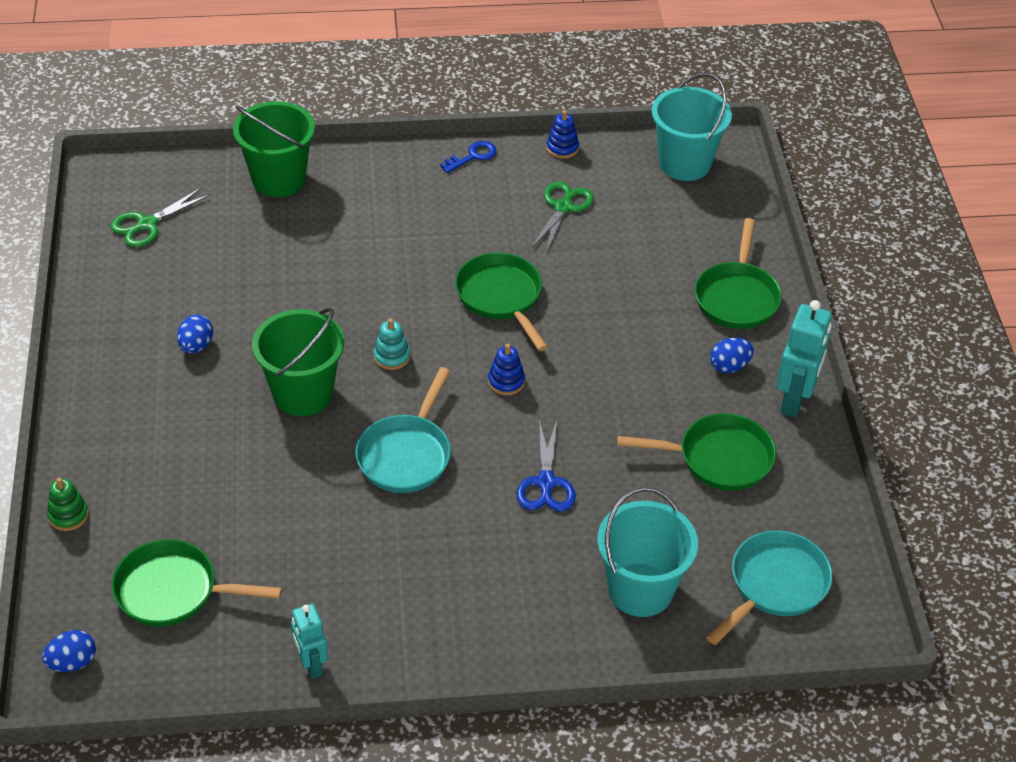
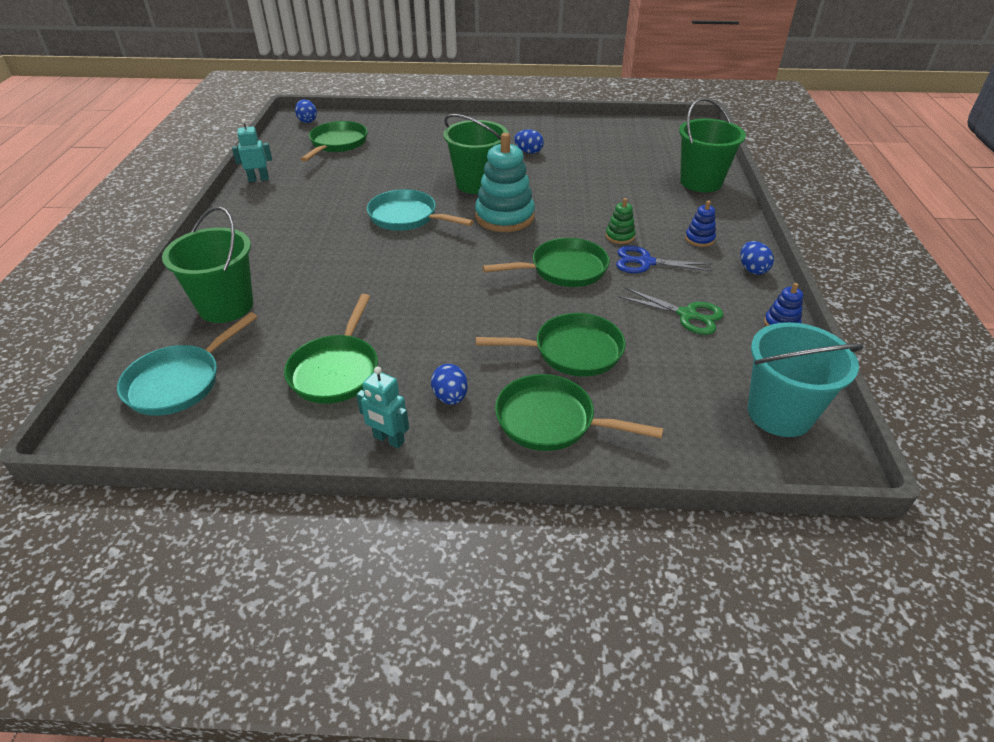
camera: 100 degrees right, 5 degrees down
(68, 515) = (405, 119): green stacking toy -> green stacking toy (619, 236)
(147, 224) = (645, 139): green scissors -> none
(391, 356) = (504, 217): turquoise stacking toy -> turquoise stacking toy, size x2.13
(472, 156) = (752, 269): blue key -> blue egg
(506, 382) = (465, 264): blue stacking toy -> blue stacking toy (699, 239)
(546, 482) = (354, 273): blue scissors -> blue scissors (645, 262)
(640, 287) = (572, 351): none -> green pan
(640, 590) = (226, 306): turquoise bucket -> green bucket
(774, 585) = (179, 382): turquoise pan -> turquoise pan turned 75 degrees clockwise
(794, 400) = (388, 439): turquoise robot -> turquoise robot, size x0.63

